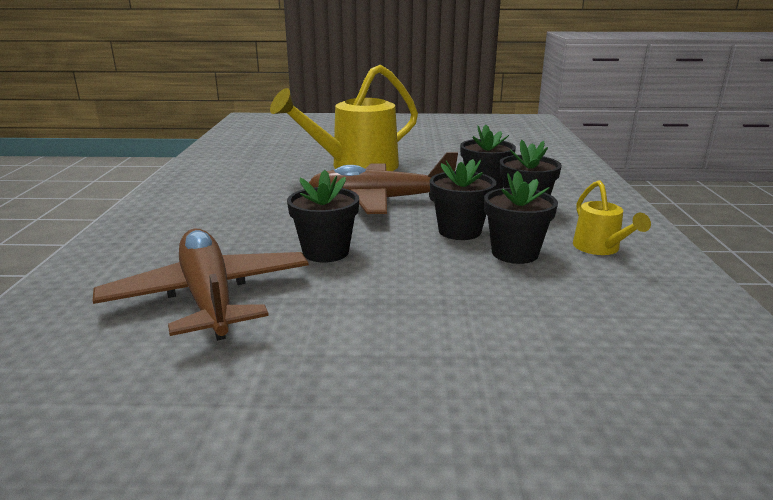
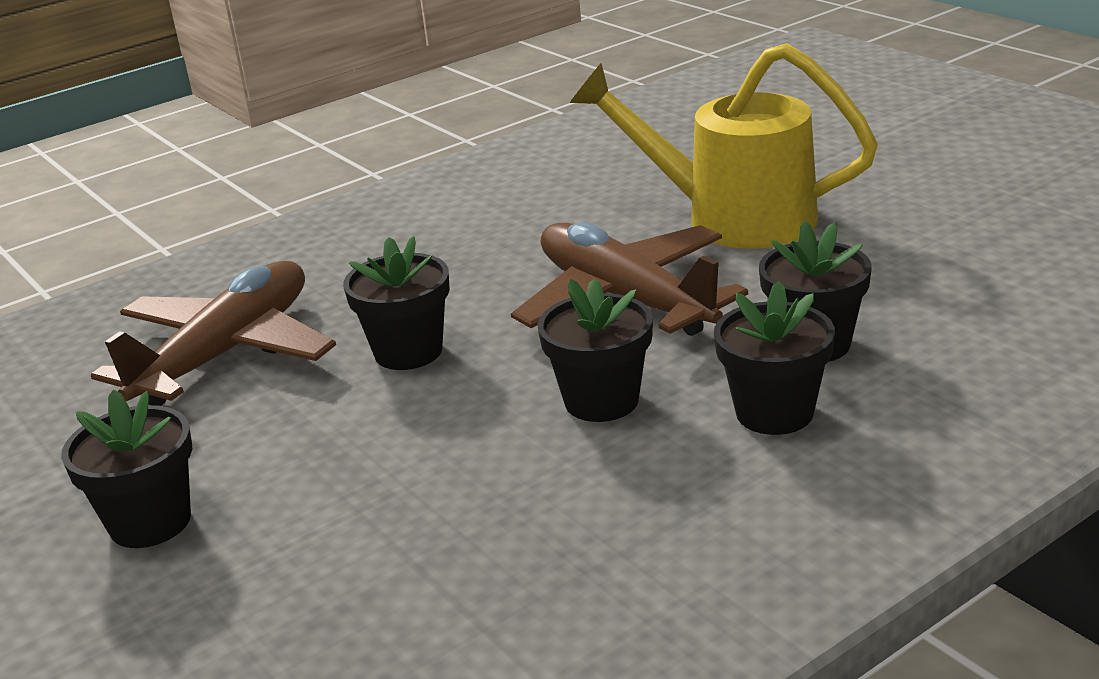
camera: 55 degrees right, 5 degrees up
(514, 253) = (582, 471): black flower pot -> black flower pot (150, 522)
(600, 248) = (703, 533): yellow watering can -> none

